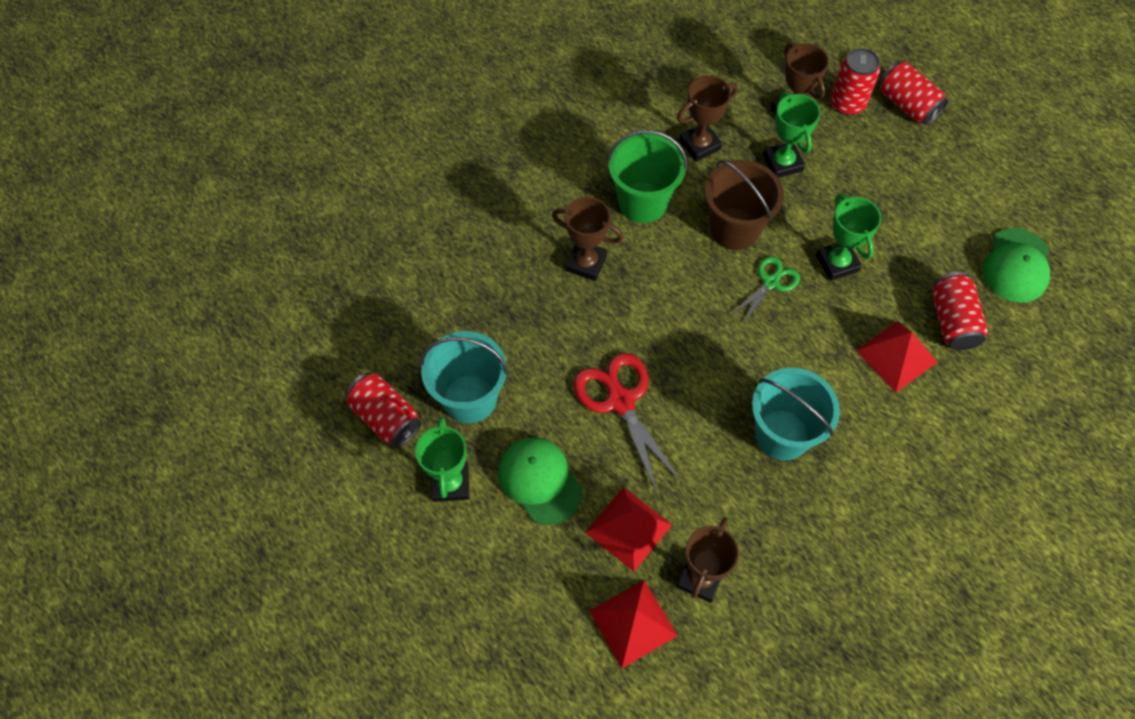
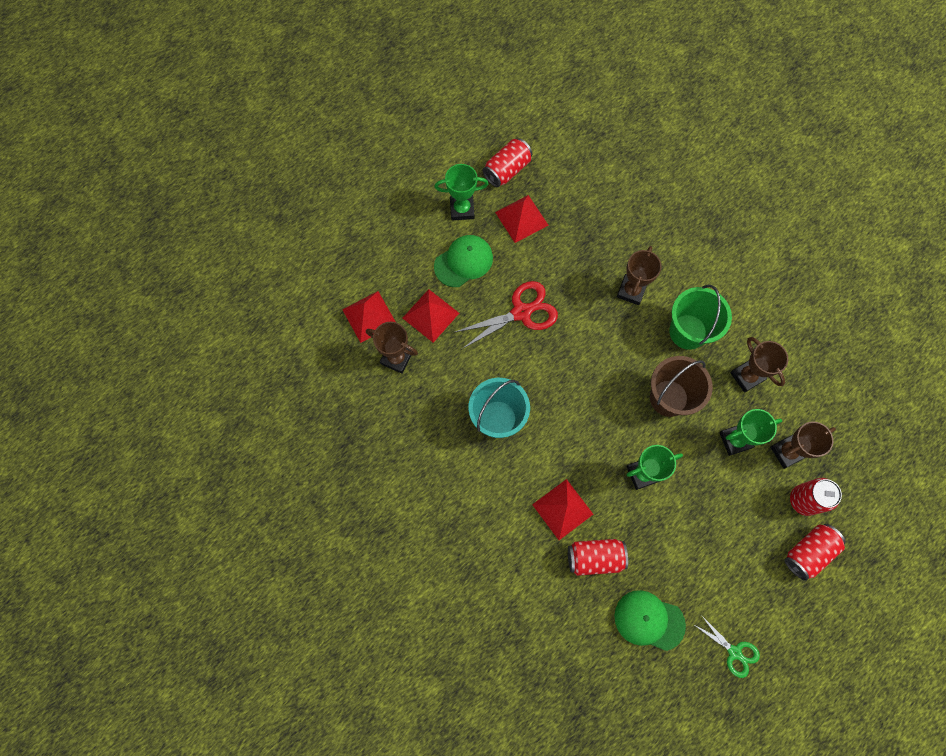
camera: 90 degrees right, 10 degrees up
(470, 398) = (521, 218): turquoise bucket -> red pyramid
(771, 282) = (622, 421): green scissors -> green scissors (734, 652)

